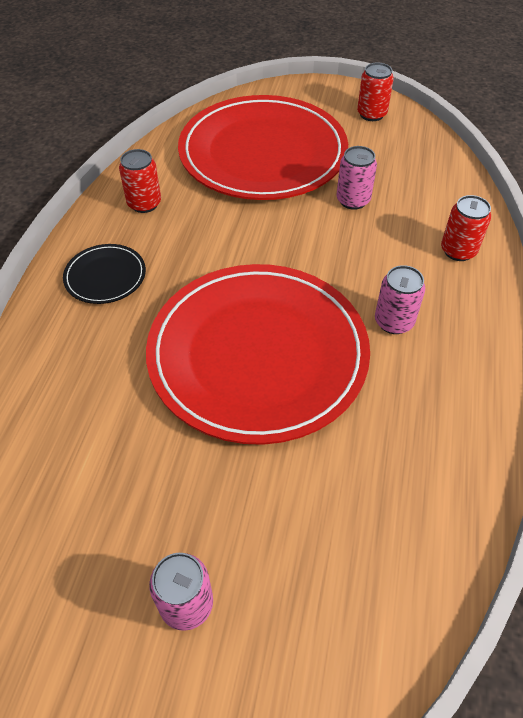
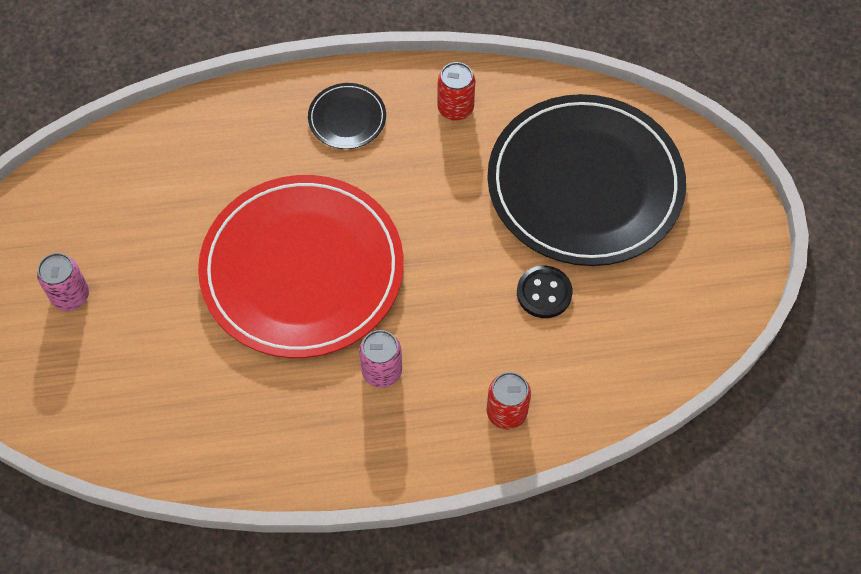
camera: 70 degrees right, 10 degrees up
(263, 153) = (585, 184): red plate -> black plate
(353, 200) = (544, 293): pink can -> black button
(371, 114) = (715, 273): red can -> none

